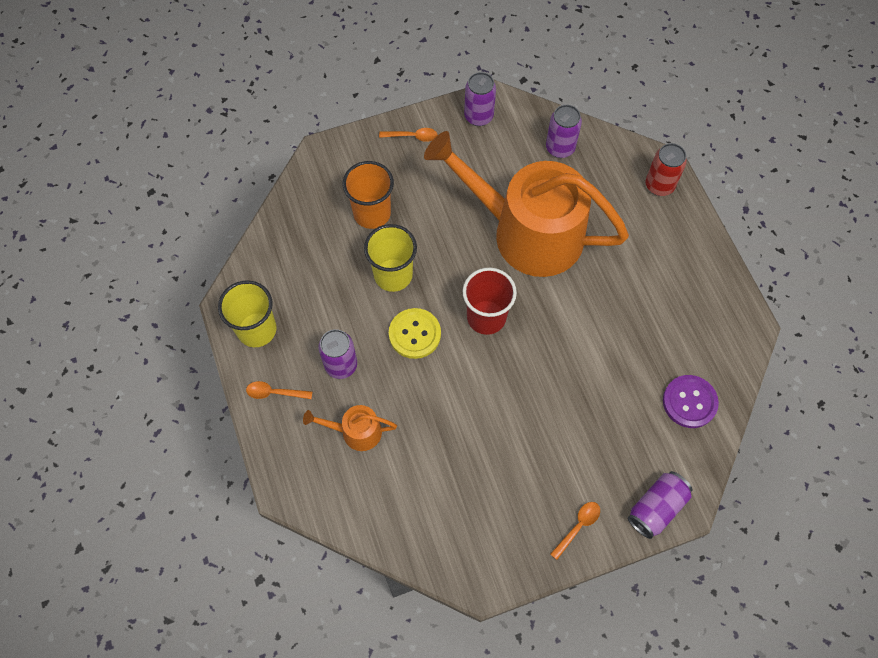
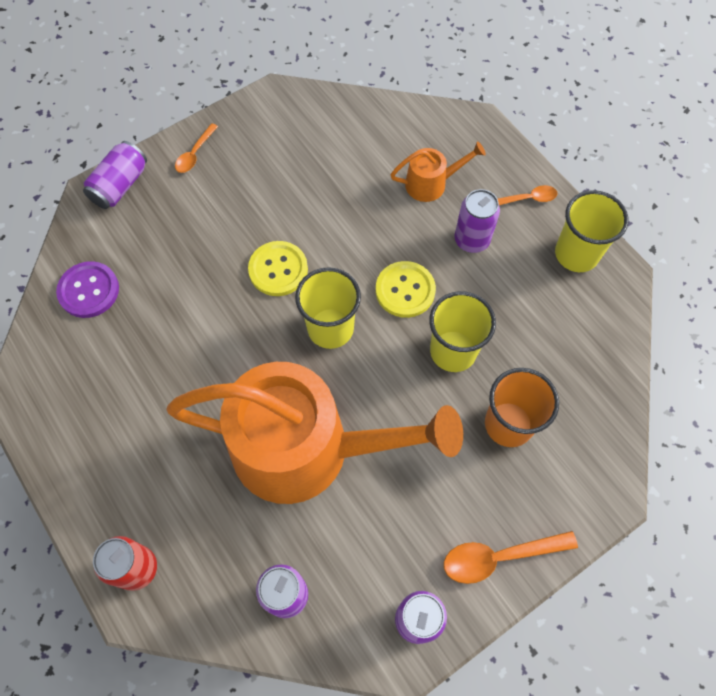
camera: 165 degrees right, 0 degrees up
(412, 136) = (499, 557): orange spoon -> orange spoon, size x1.62
(486, 317) = (330, 328): red cup -> yellow cup
(519, 380) = (278, 269): none -> yellow button

